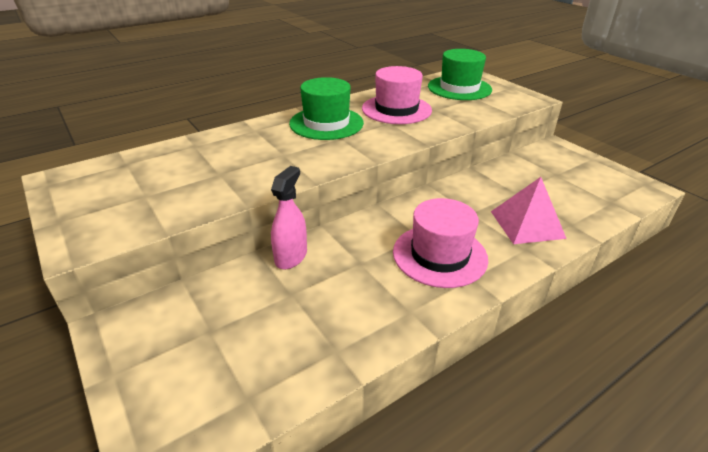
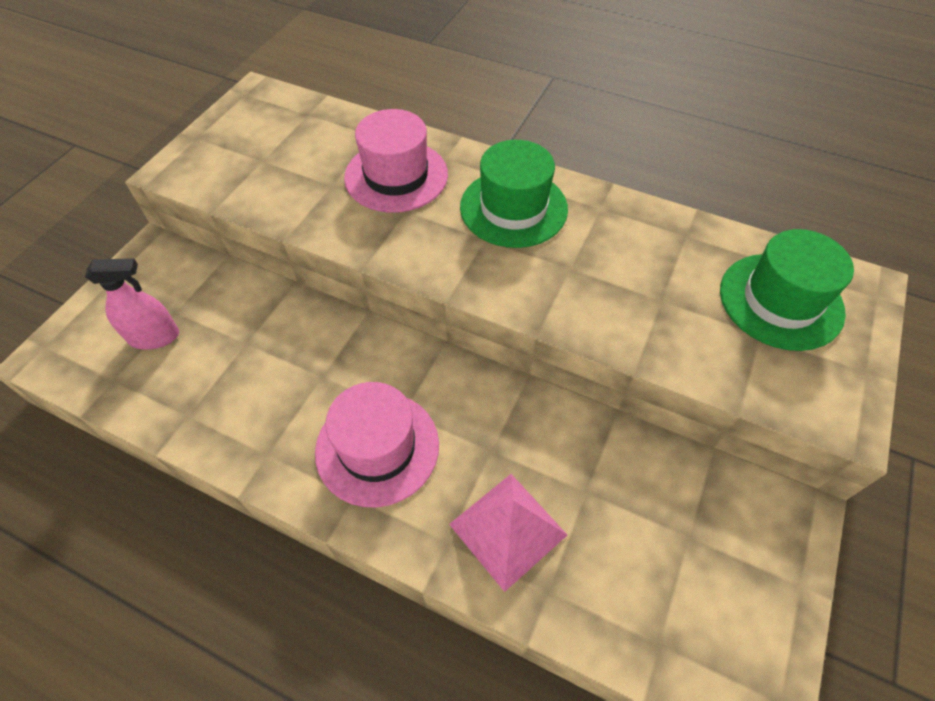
camera: 60 degrees right, 20 degrees up
(291, 257) = (300, 314): pink spray bottle -> pink spray bottle (154, 337)
(396, 109) = (620, 257): pink hat -> pink hat (396, 176)

